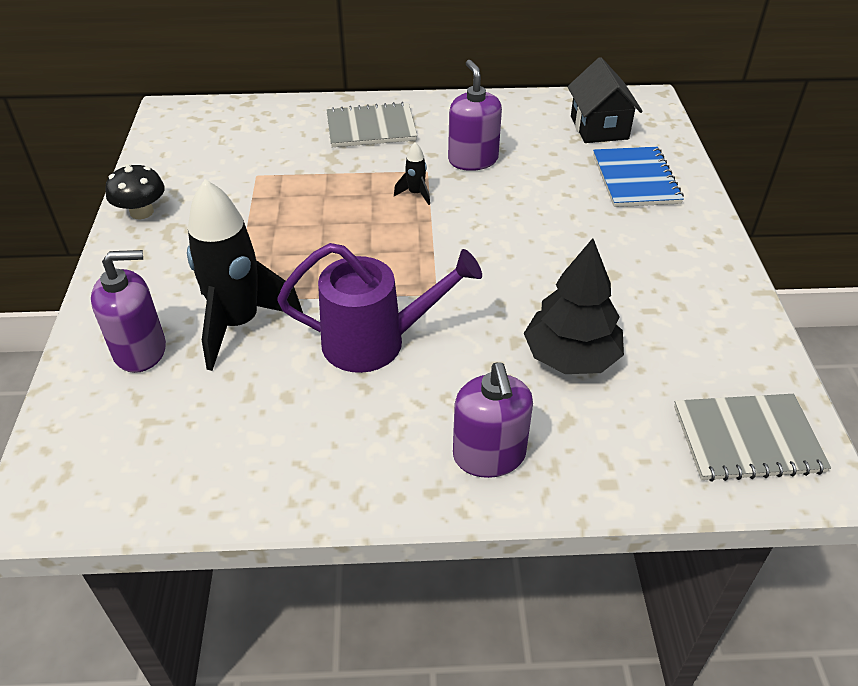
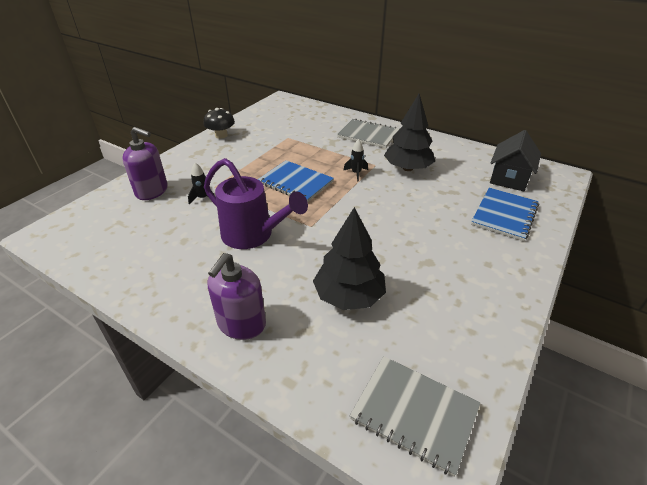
camera: 35 degrees right, 5 degrees down
(239, 324) = (203, 198): black rocket -> black rocket, size x0.41
(349, 242) = (295, 183): none -> blue notebook
(473, 160) = (407, 168): purple soap dispenser -> black tree

